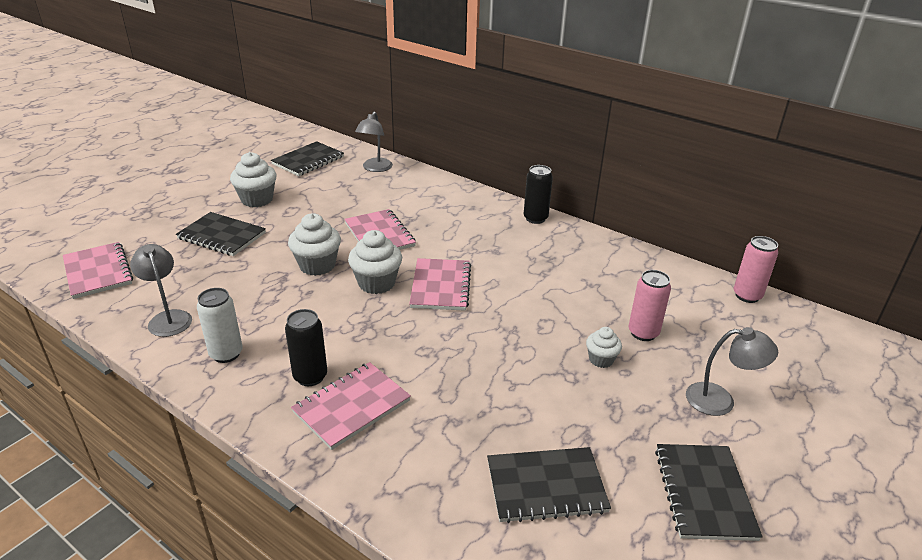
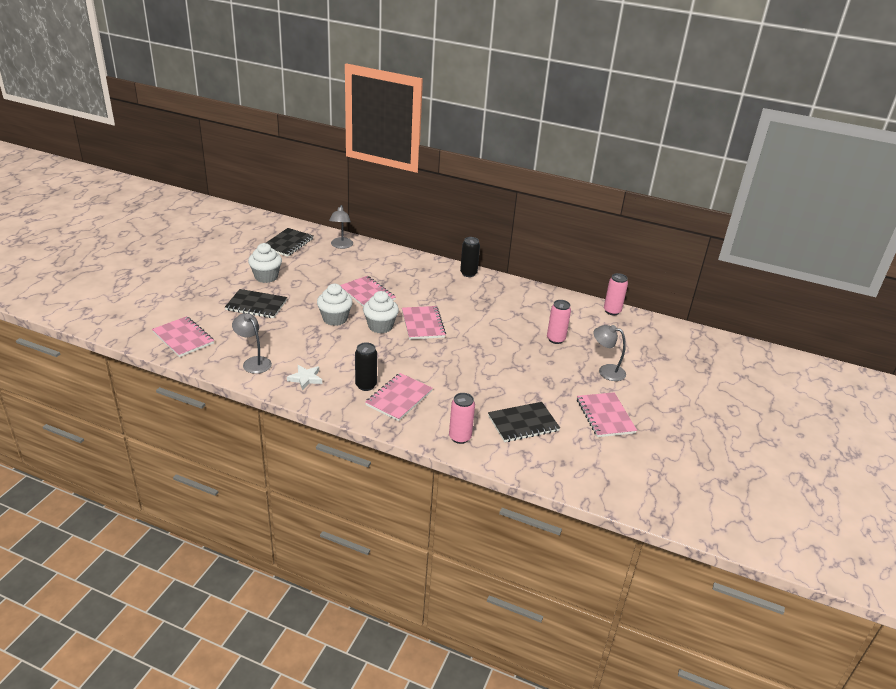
camera: 15 degrees left, 0 degrees up
(226, 354) = (305, 379): white can -> white star
(423, 499) = (460, 437): none -> pink can
(601, 359) = (535, 357): white cupcake -> none
(704, 493) = (605, 416): black notebook -> pink notebook
(720, 400) = (606, 371): grey lamp -> grey lamp turned 150 degrees counterclockwise

